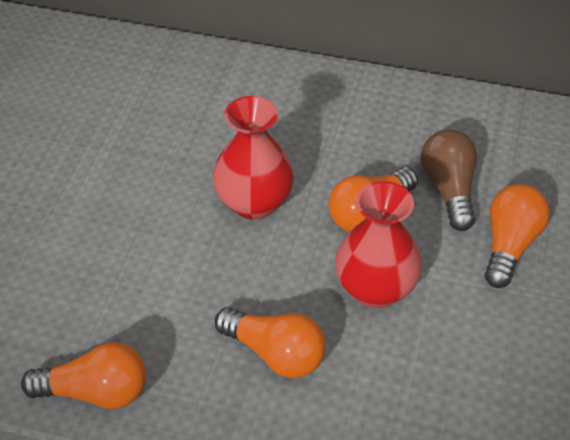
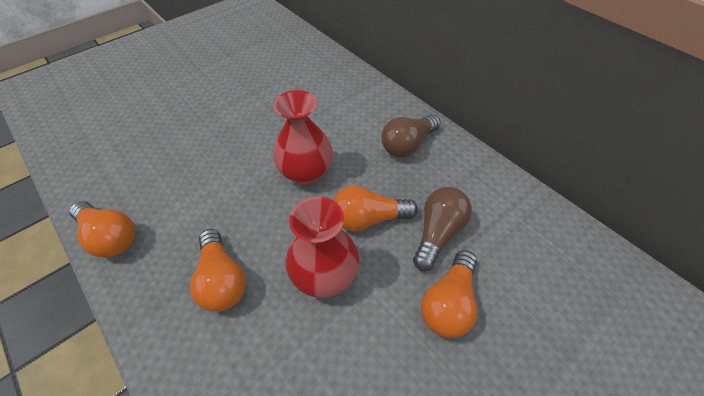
camera: 35 degrees right, 5 degrees up
(340, 114) = (407, 144): none -> brown light bulb
(510, 245) = (448, 302): orange light bulb -> orange light bulb turned 150 degrees clockwise

